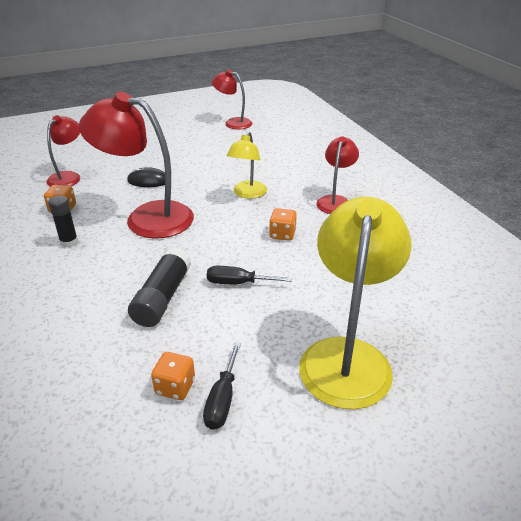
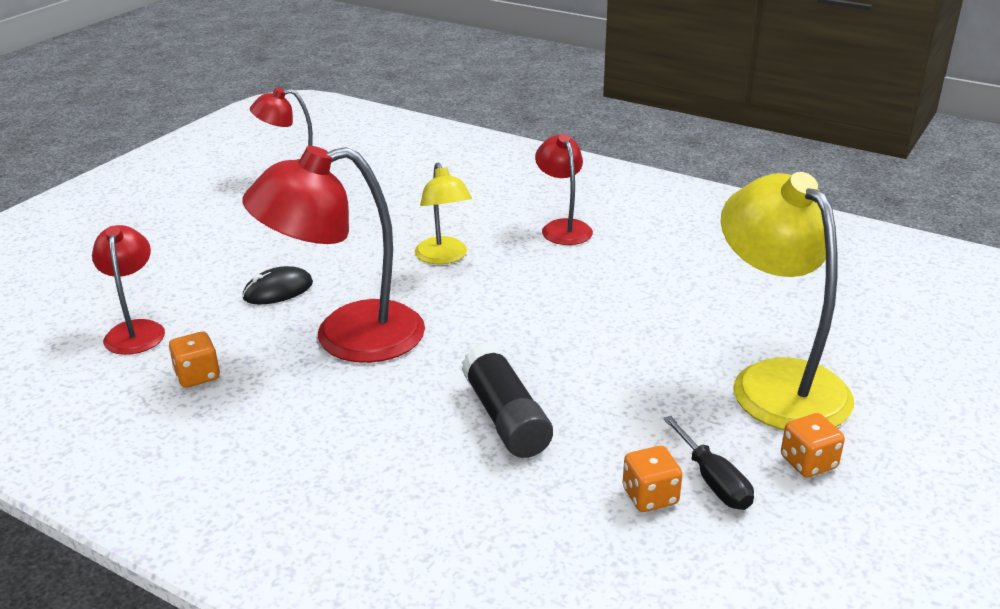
camera: 35 degrees left, 5 degrees down
(69, 242) = (277, 412): black glue stick -> none
(238, 283) = (573, 362): black screwdriver -> none
(282, 234) = (551, 288): orange dice -> orange dice (808, 462)

